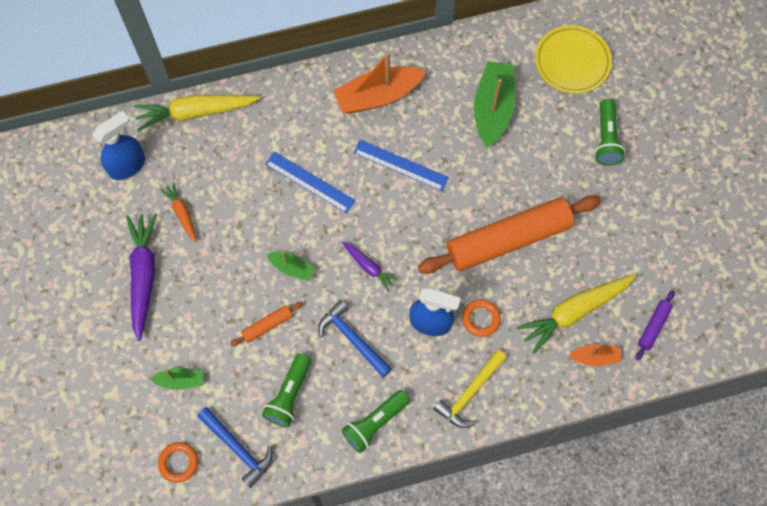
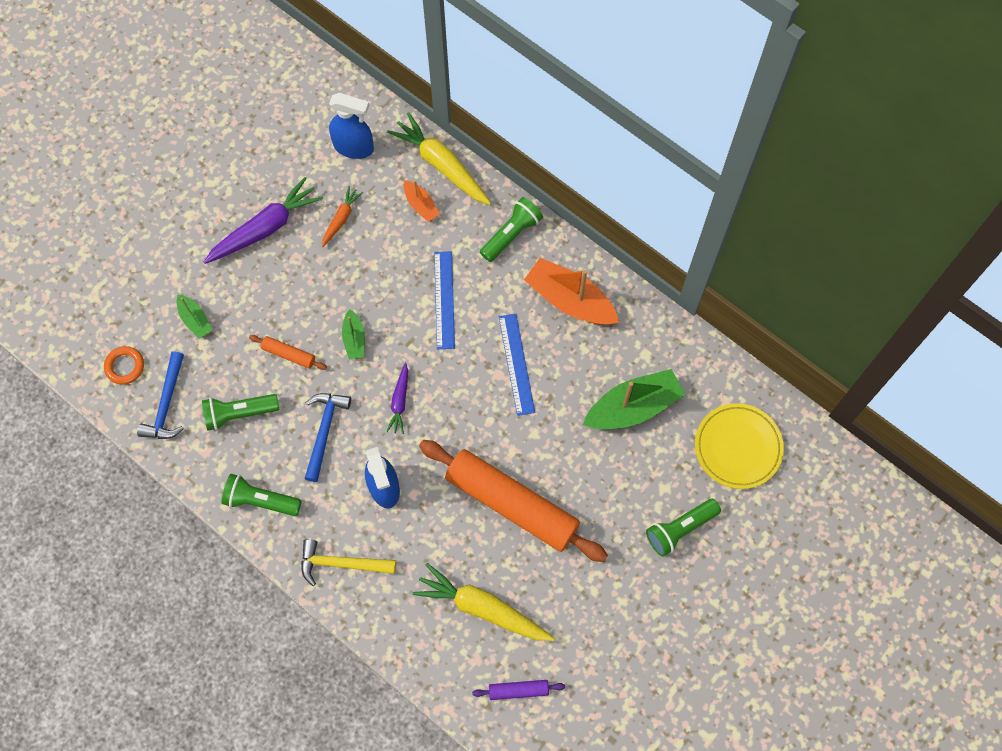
camera: 55 degrees right, 0 degrees up
(293, 101) = (511, 234): none -> green flashlight
(481, 319) = (418, 528): orange ring -> none
(594, 357) = (450, 654): orange boat -> orange boat (421, 205)

